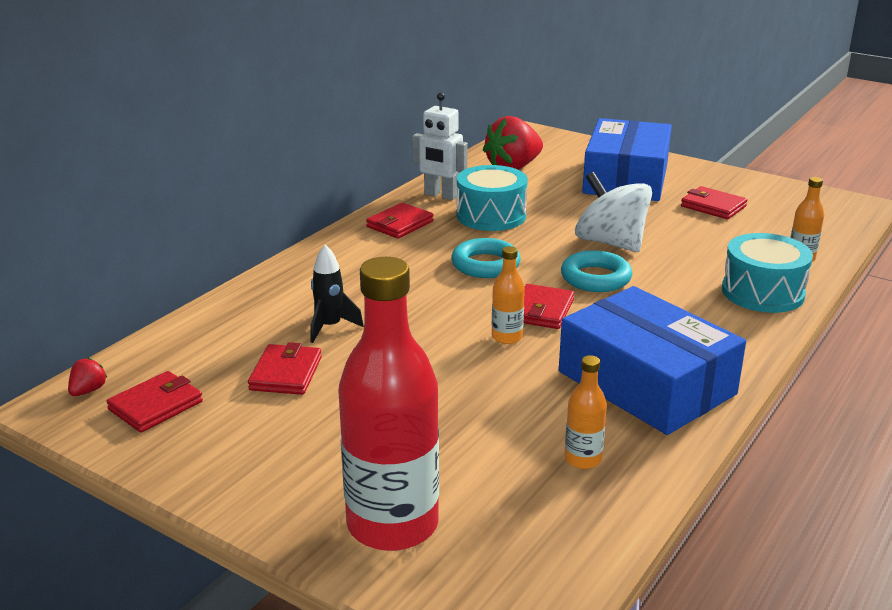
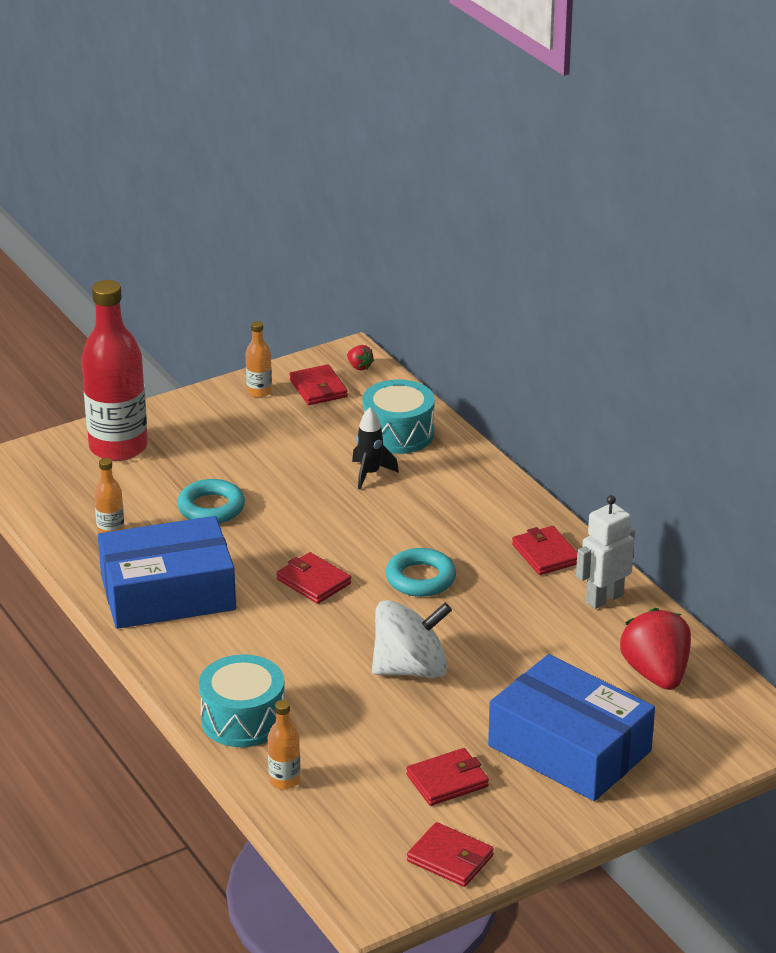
camera: 115 degrees right, 5 degrees up
(286, 373) = (317, 442): red wallet -> red wallet (450, 858)
(491, 216) = (528, 615): turquoise drum -> turquoise drum (398, 434)
(507, 337) = (286, 550): orange bottle -> orange bottle (259, 392)
(595, 278) = (347, 632): turquoise ring -> turquoise ring (211, 508)

